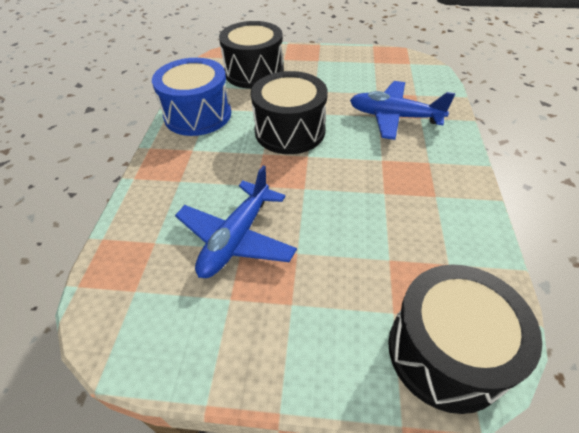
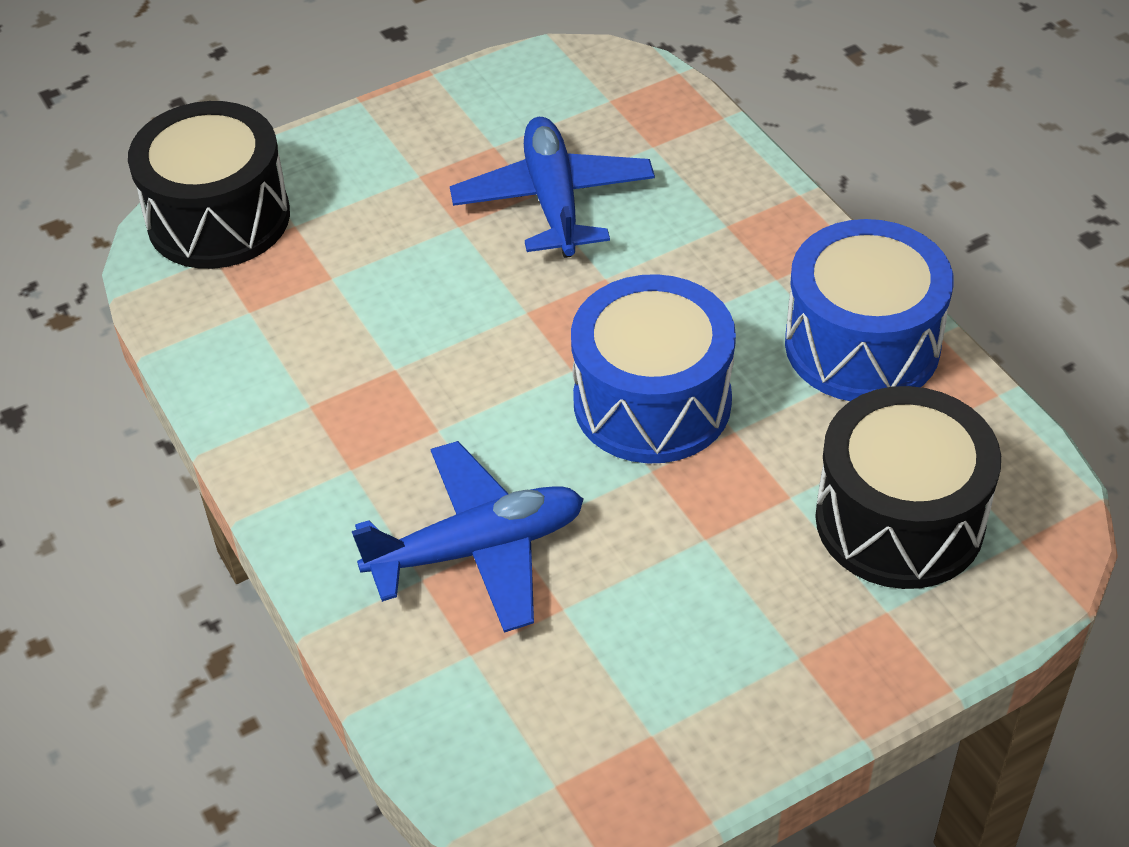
camera: 145 degrees right, 0 degrees up
(290, 131) = (652, 402): black drum -> blue drum

